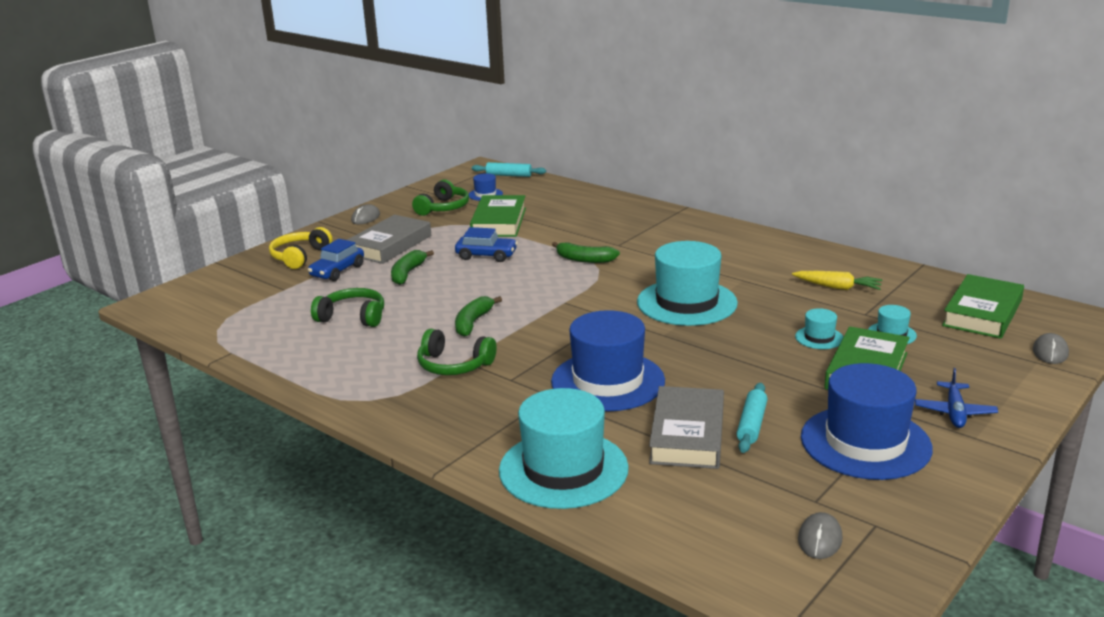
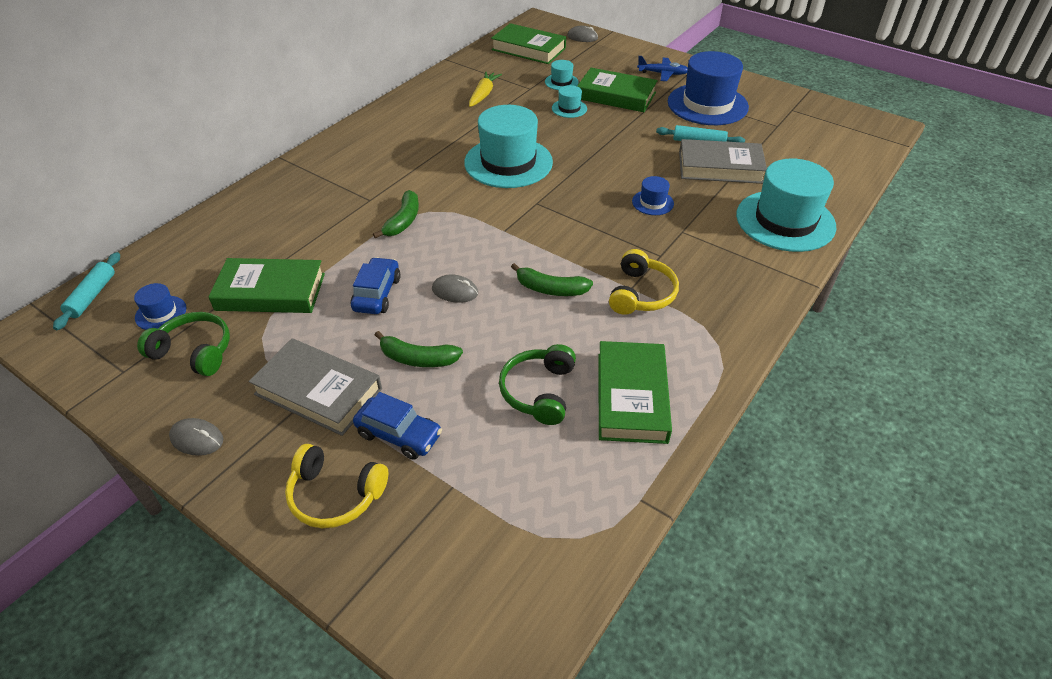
camera: 95 degrees left, 20 degrees up
(328, 354) = (632, 397): none -> green book
(454, 365) = (641, 294): green headphones -> yellow headphones
(608, 381) = (652, 202): blue hat -> blue hat, size x0.44
(819, 539) = (814, 127): grey mouse -> grey mouse (455, 291)

